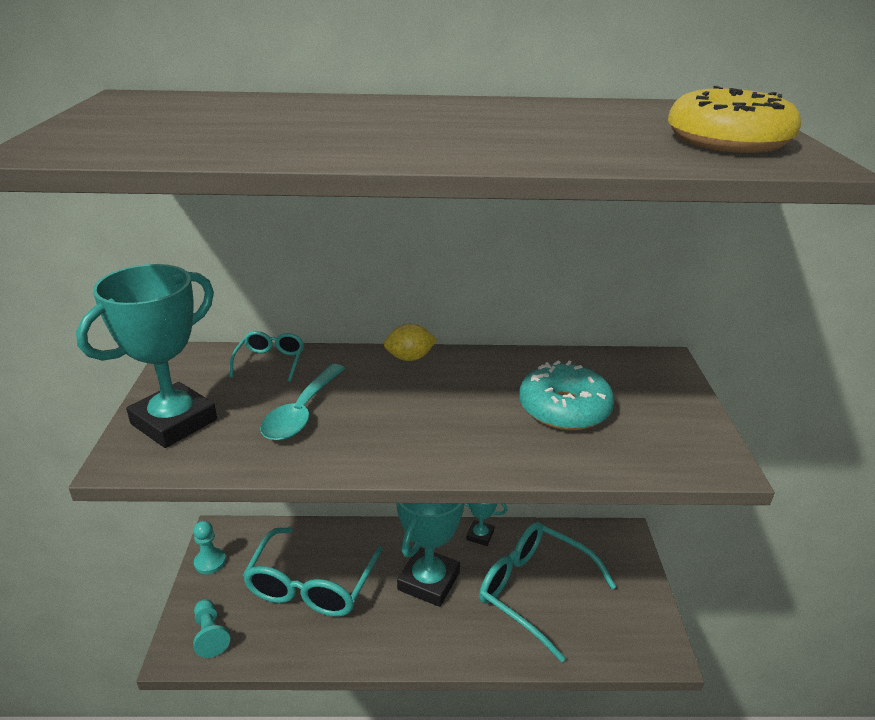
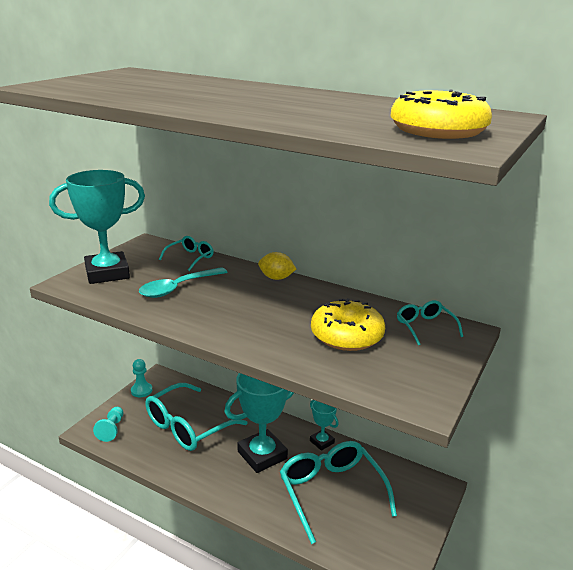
camera: 30 degrees right, 5 degrees down
(564, 409) = (347, 335): turquoise donut -> yellow donut
(625, 370) = (425, 327): none -> turquoise glasses

